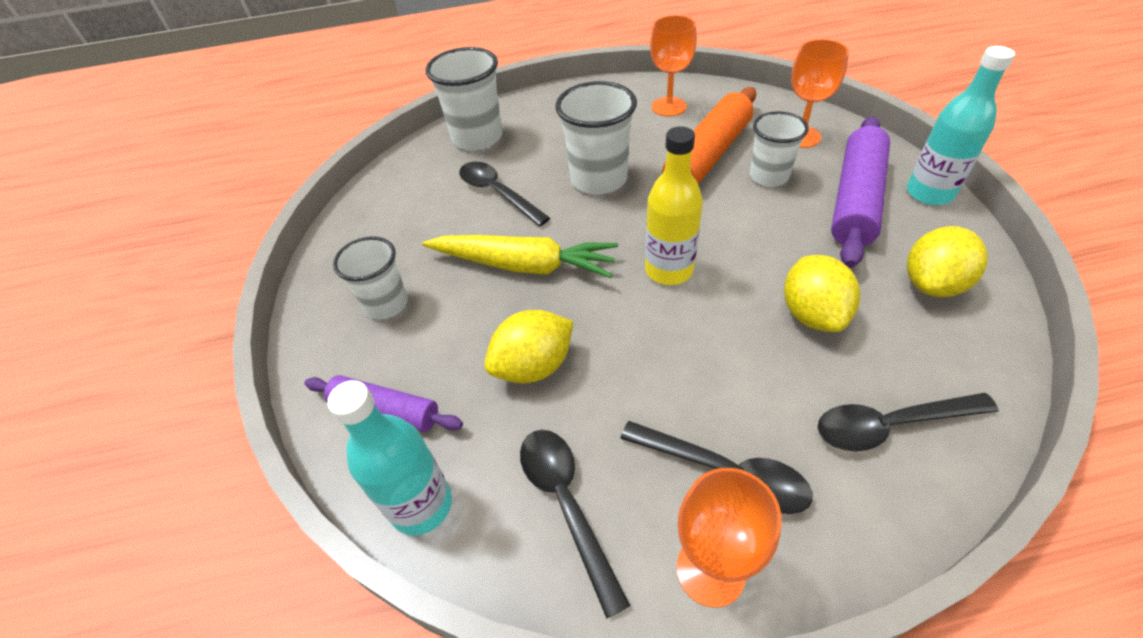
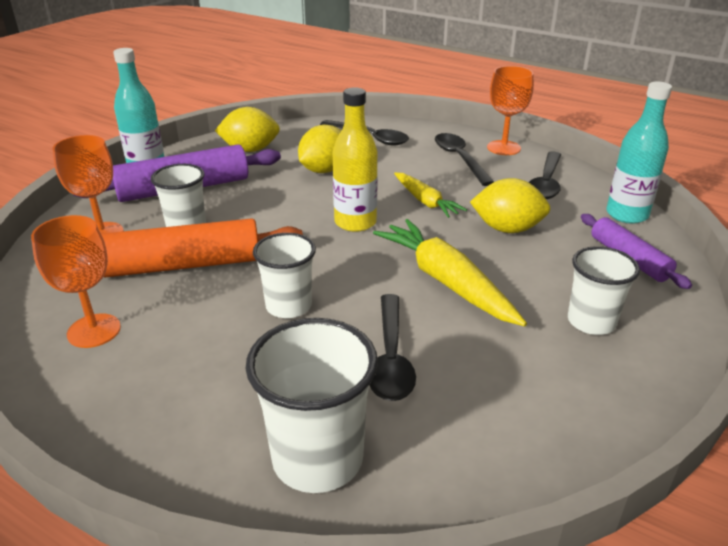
camera: 140 degrees left, 15 degrees down
(599, 179) = (288, 306): white cup -> white cup, size x0.66
(652, 346) = (425, 201): none -> yellow carrot

